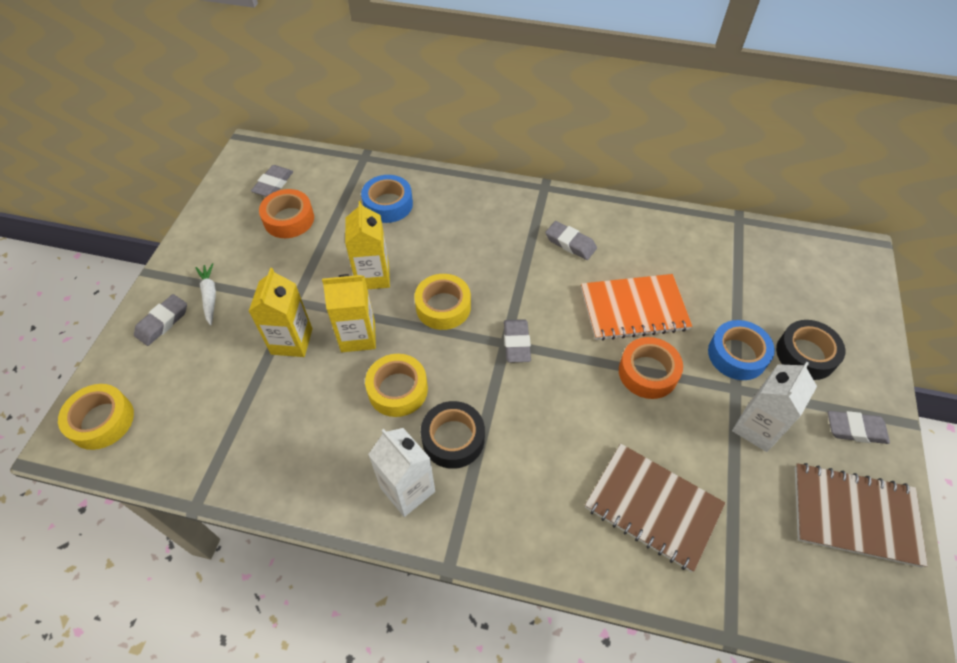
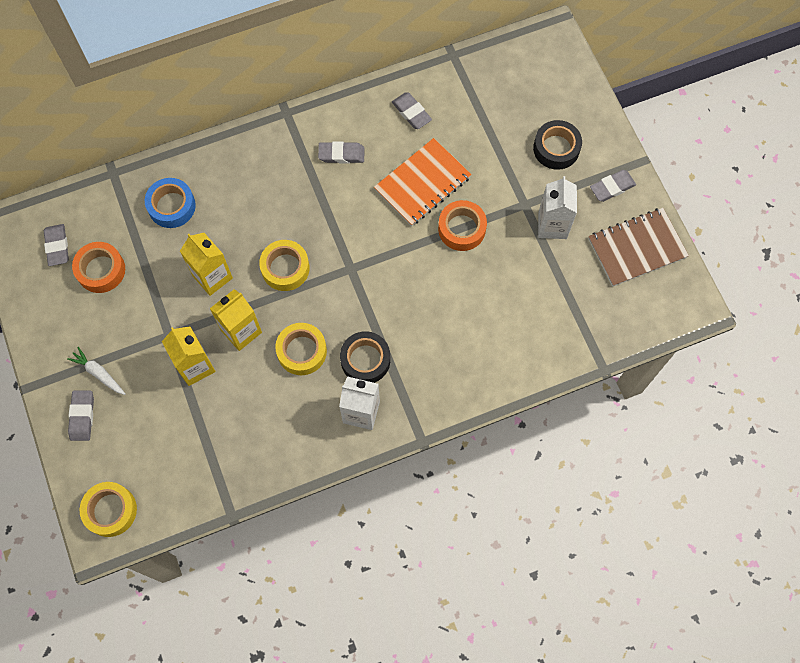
camera: 35 degrees left, 15 degrees up
(516, 343) = (358, 263): grey eraser -> grey eraser (411, 113)
(653, 507) = (518, 321): brown notebook -> none
(737, 355) = (512, 177): blue tape -> none

